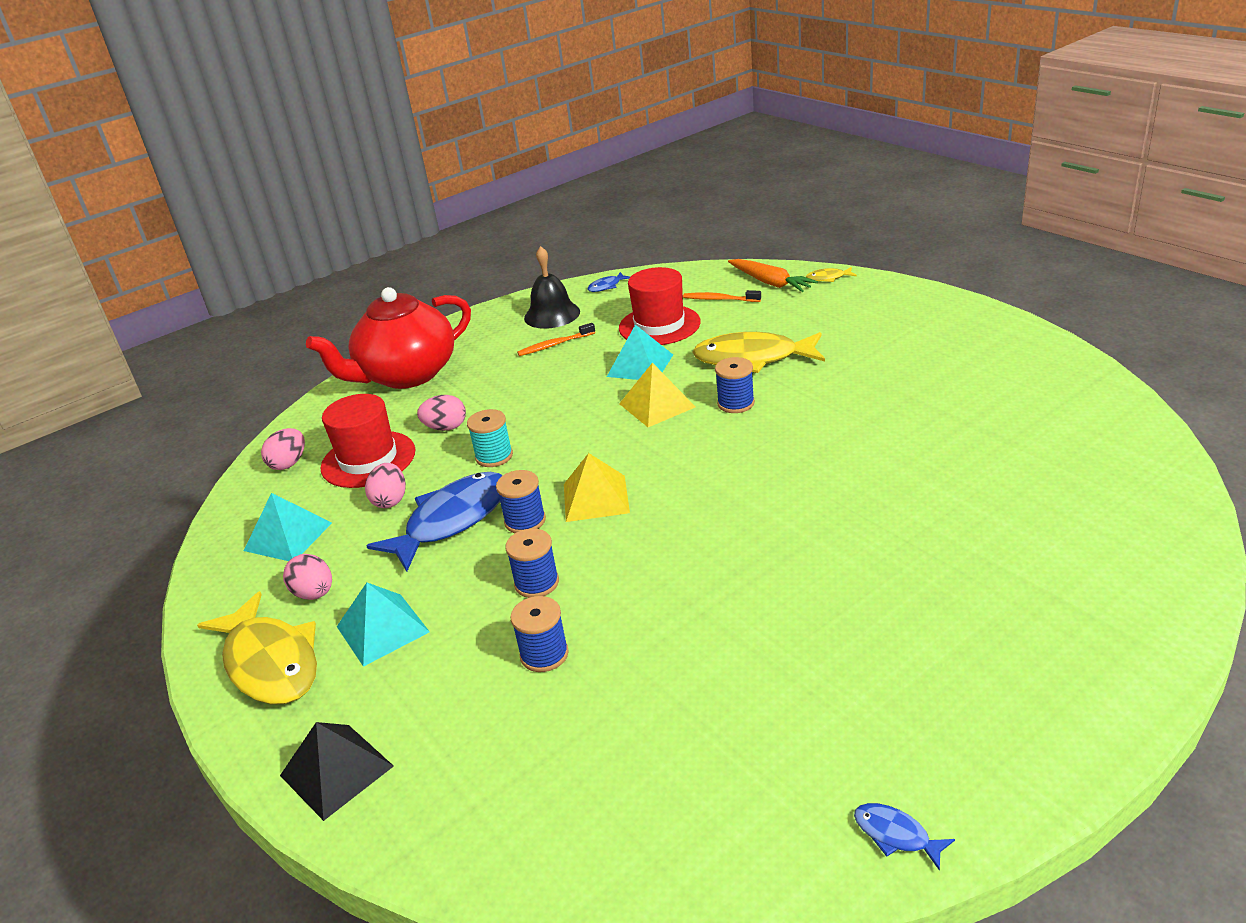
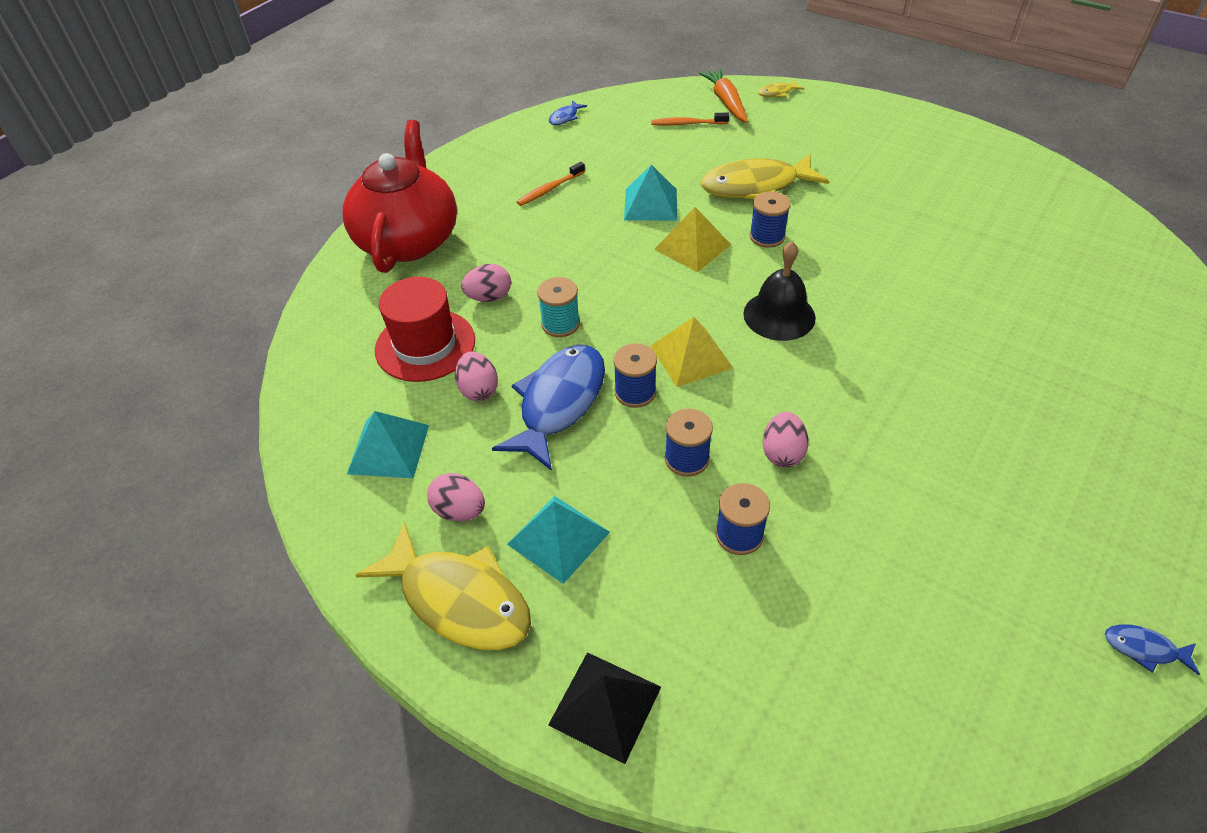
camera: 20 degrees left, 15 degrees up
(289, 463) = (336, 362): pink egg -> pink egg (782, 453)
(407, 375) = (409, 240): red teapot -> red teapot turned 150 degrees clockwise
(552, 314) = (526, 154): black bell -> black bell (779, 315)
(659, 325) = (644, 157): red hat -> none
(770, 283) = (726, 102): orange carrot -> orange carrot turned 135 degrees counterclockwise

